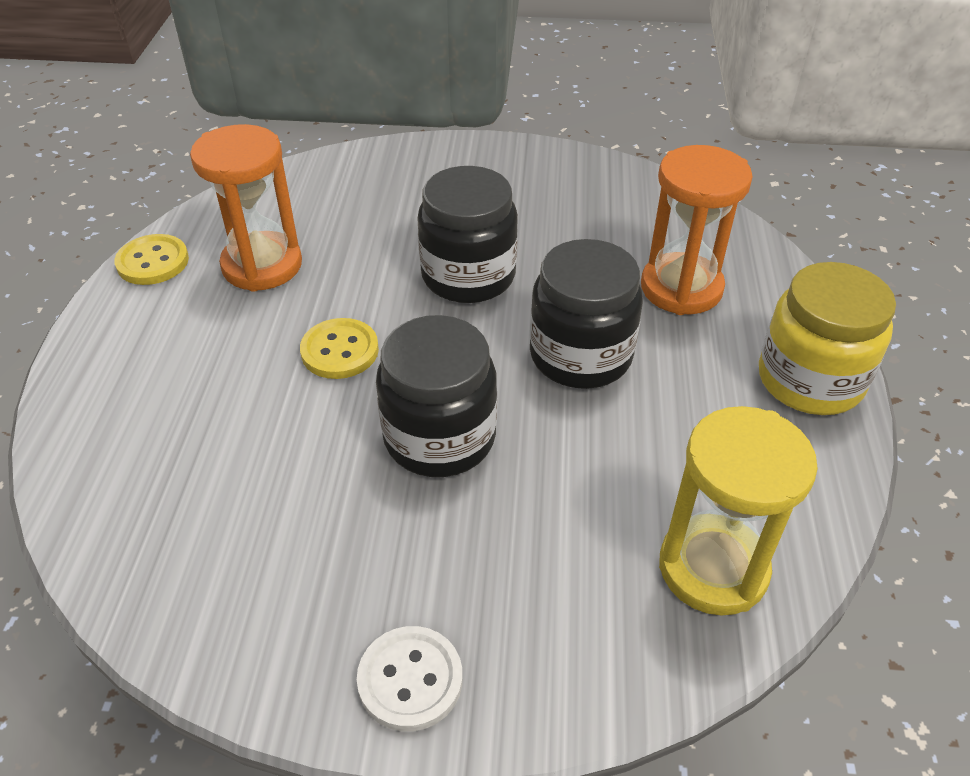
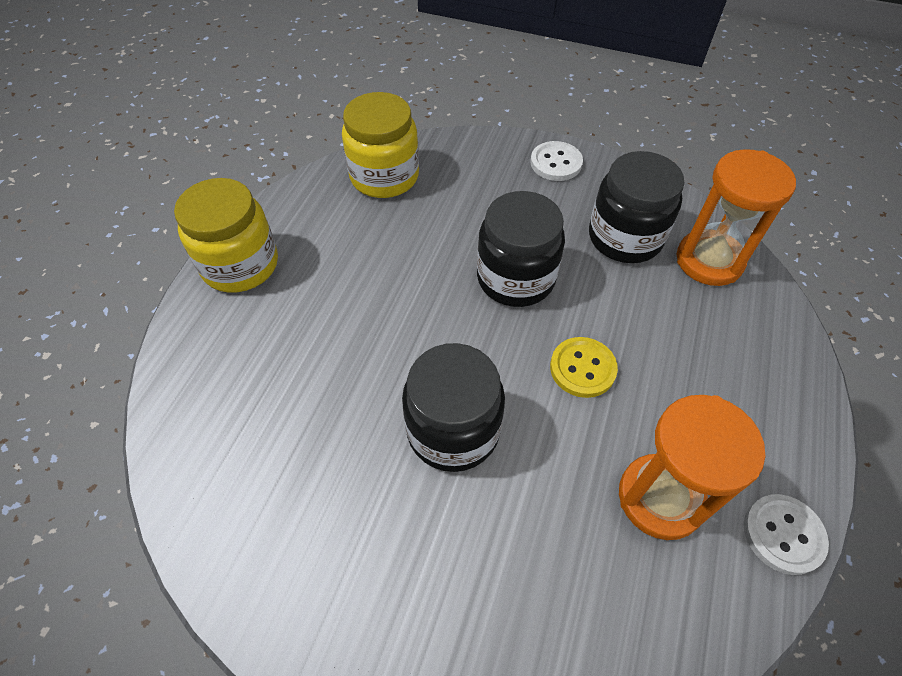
camera: 165 degrees left, 10 degrees up
(153, 262) = (783, 534): yellow button -> white button
(580, 355) = (390, 320): black jar -> black jar (625, 237)
(681, 288) = (270, 369): orange hourglass -> orange hourglass (709, 261)
(713, 568) = (384, 176): yellow hourglass -> yellow jar

